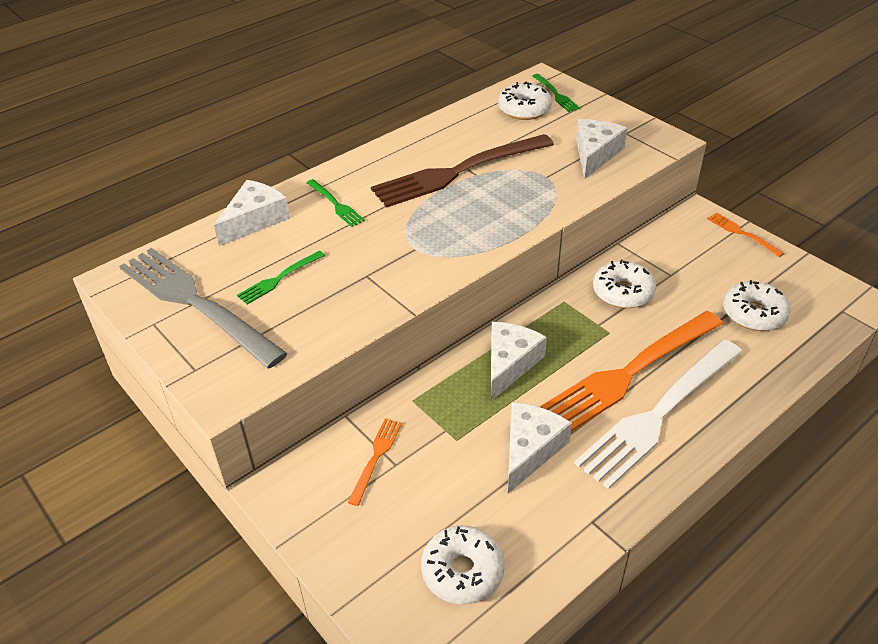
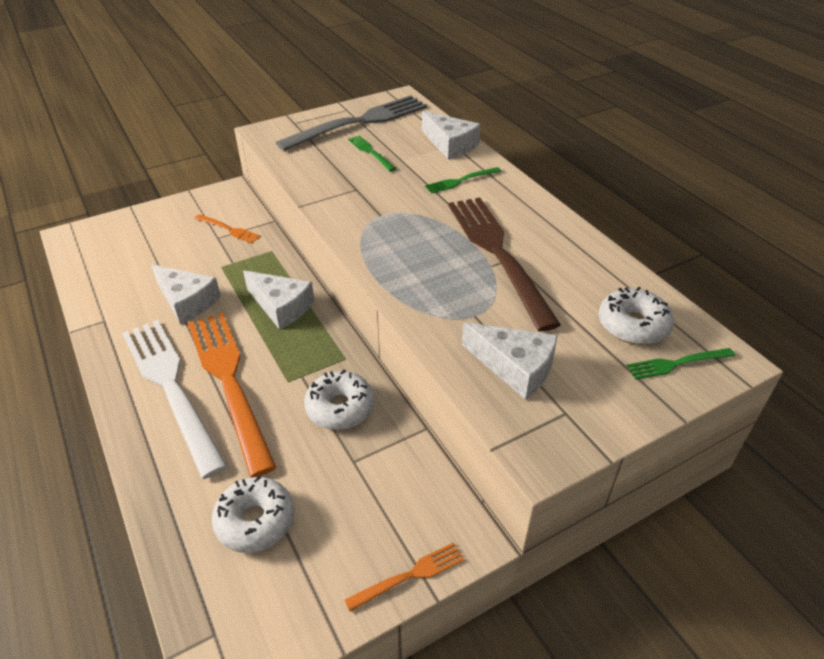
camera: 100 degrees right, 0 degrees up
(462, 571) = (116, 254): white donut -> none

